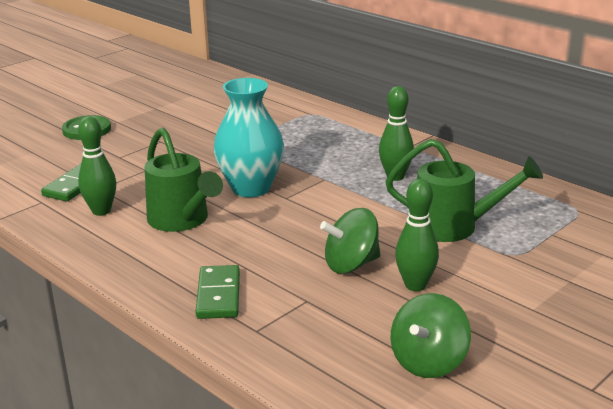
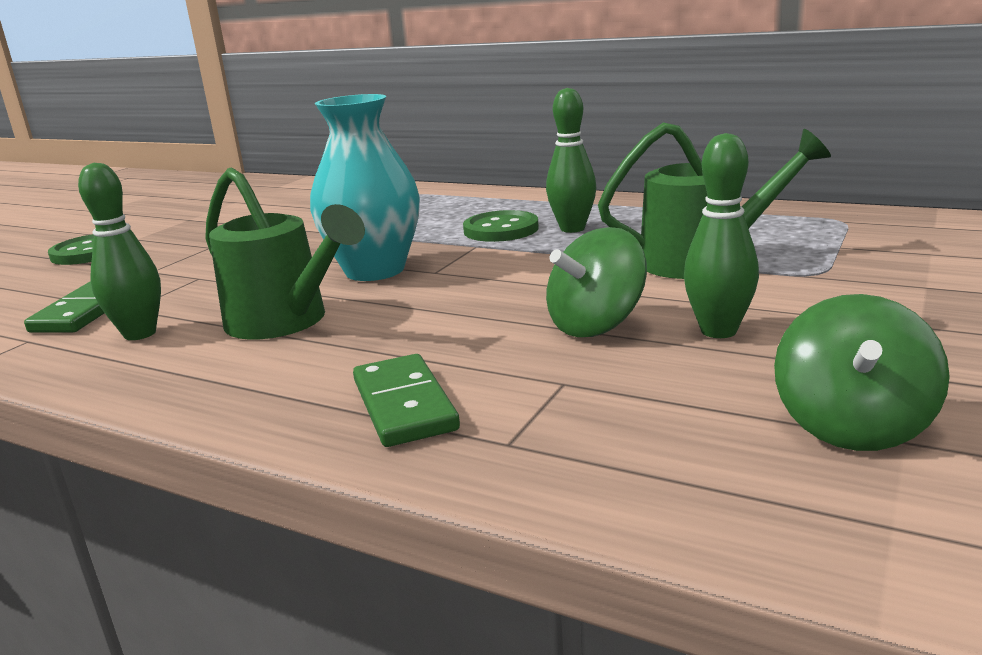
camera: 15 degrees left, 5 degrees down
(349, 167) = (501, 229): none -> green button

